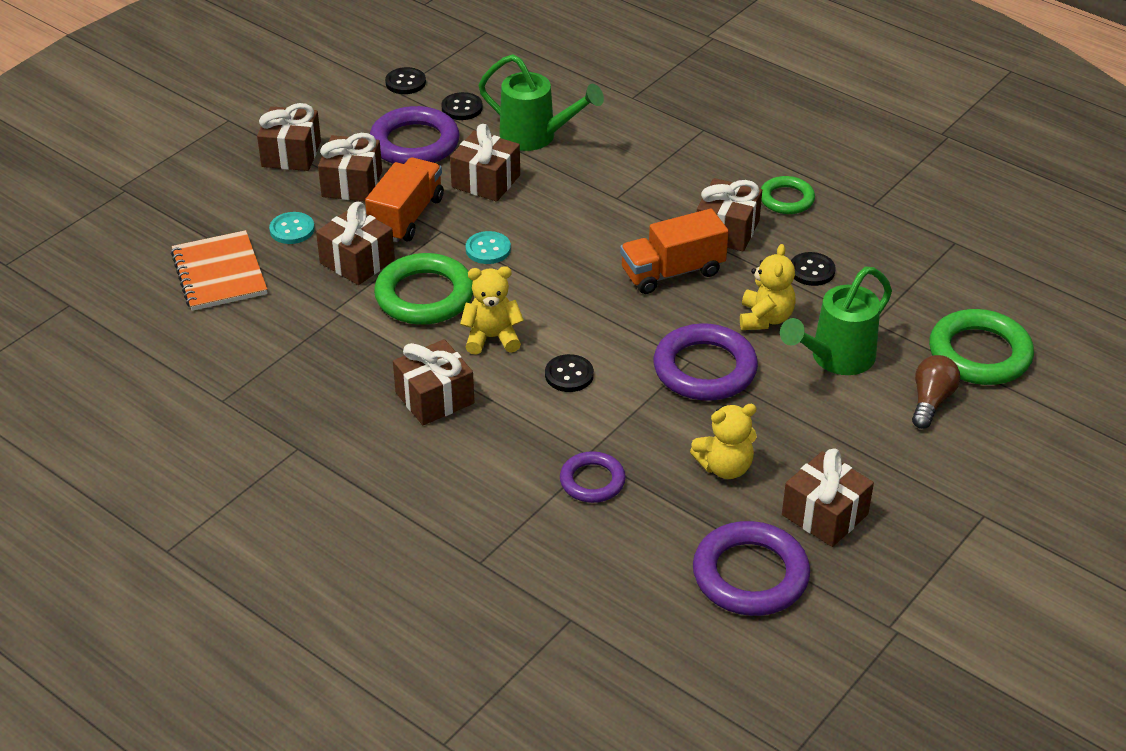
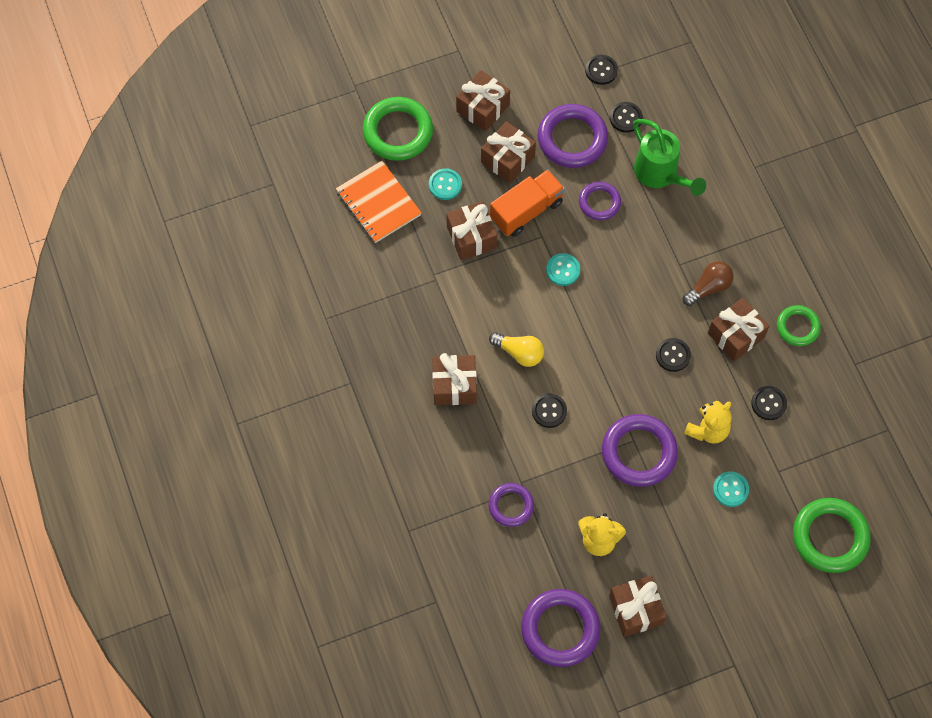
camera: 30 degrees right, 25 degrees up
(219, 273) = (378, 203): orange notebook -> orange notebook turned 45 degrees counterclockwise
(424, 296) = (497, 292): green ring -> green ring (398, 132)
(486, 181) = (599, 202): brown gift -> purple ring
(492, 338) = (519, 353): yellow teddy bear -> yellow light bulb
(672, 272) = (673, 355): orange truck -> black button
(836, 358) = (730, 489): green watering can -> turquoise button
(931, 401) = (767, 558): brown light bulb -> brown light bulb (708, 287)

